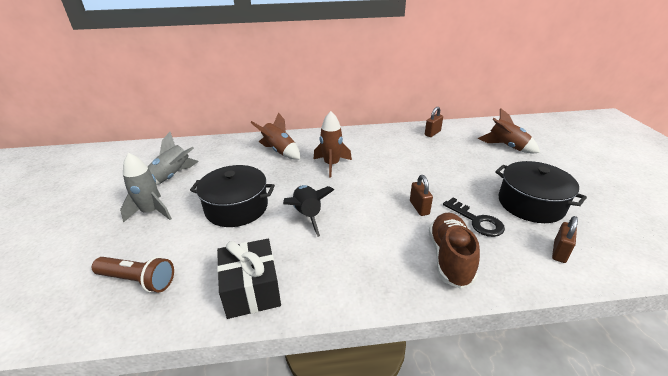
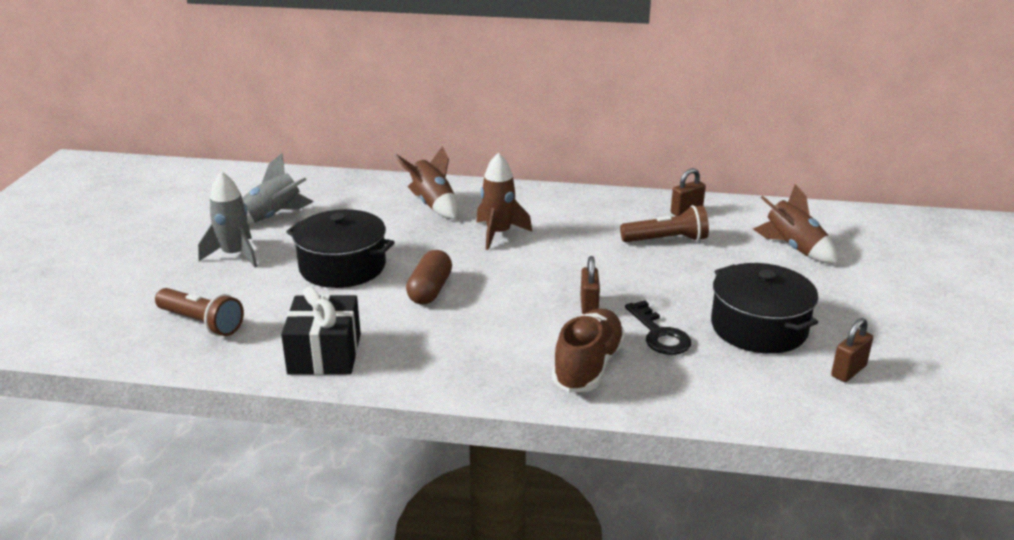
camera: 15 degrees right, 5 degrees down
(307, 215) = (430, 290): black rocket -> brown capsule
(434, 153) = (667, 240): none -> brown flashlight
(559, 252) = (745, 386): brown padlock -> brown padlock (848, 371)

